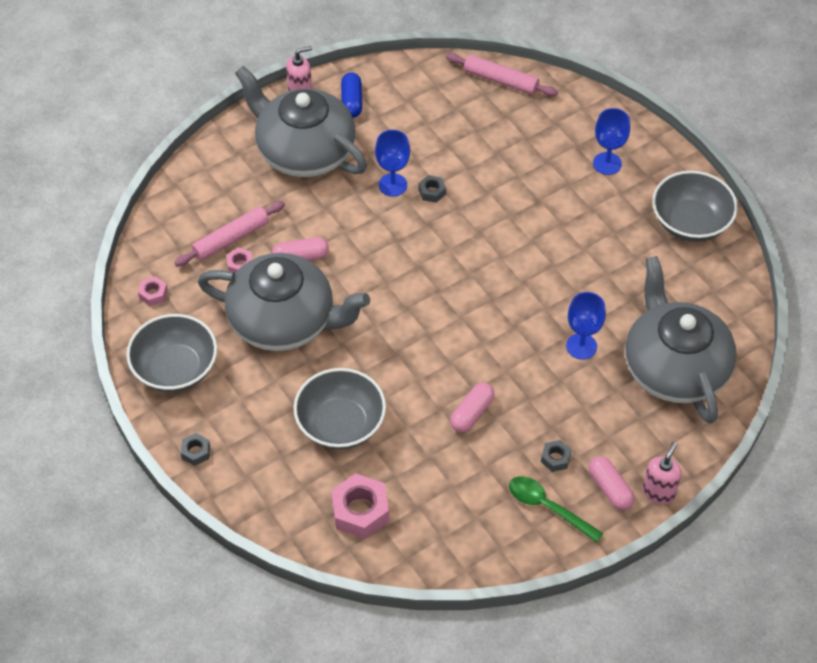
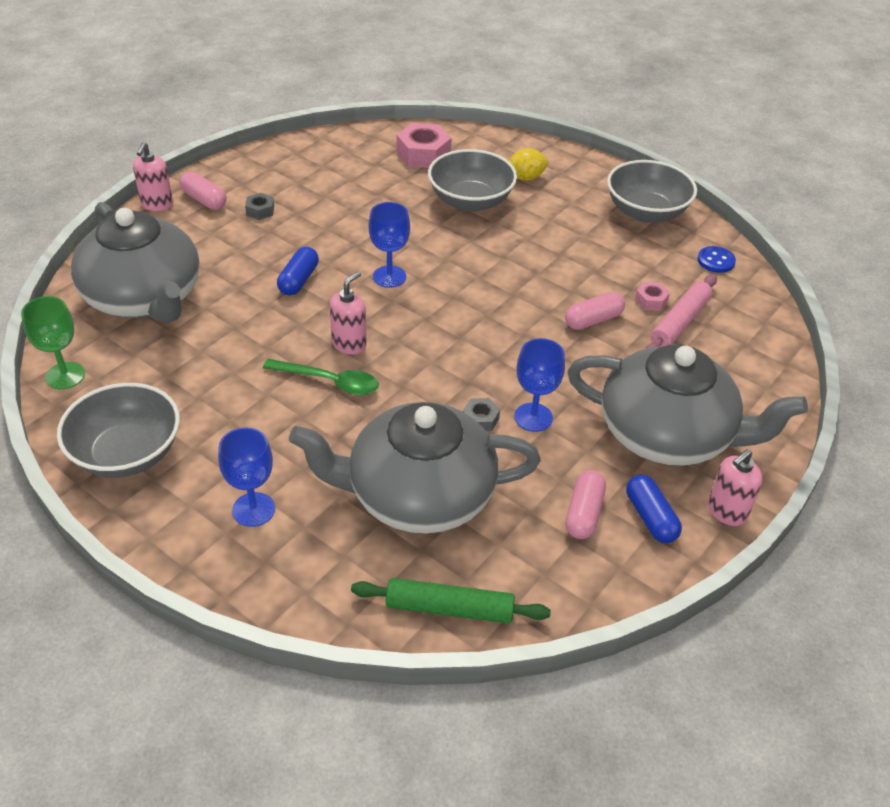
camera: 160 degrees right, 10 degrees down
(153, 294) = (716, 261): pink nut -> blue button
(196, 452) = (584, 165): grey nut -> none
(268, 447) = (525, 177): none -> yellow lemon
(284, 321) = (572, 263): grey teapot -> grey teapot (418, 495)
(472, 413) = (351, 228): pink capsule -> pink capsule (584, 513)
(501, 80) = (449, 608): pink rolling pin -> green rolling pin
(509, 279) = (349, 344): none -> pink soap dispenser
(536, 357) = (299, 280): none -> blue capsule
(548, 507) = (260, 180): green spoon -> green spoon (329, 382)
(581, 346) = (251, 298): blue goblet -> blue goblet (389, 277)
(738, 299) = (65, 376): none -> green goblet

